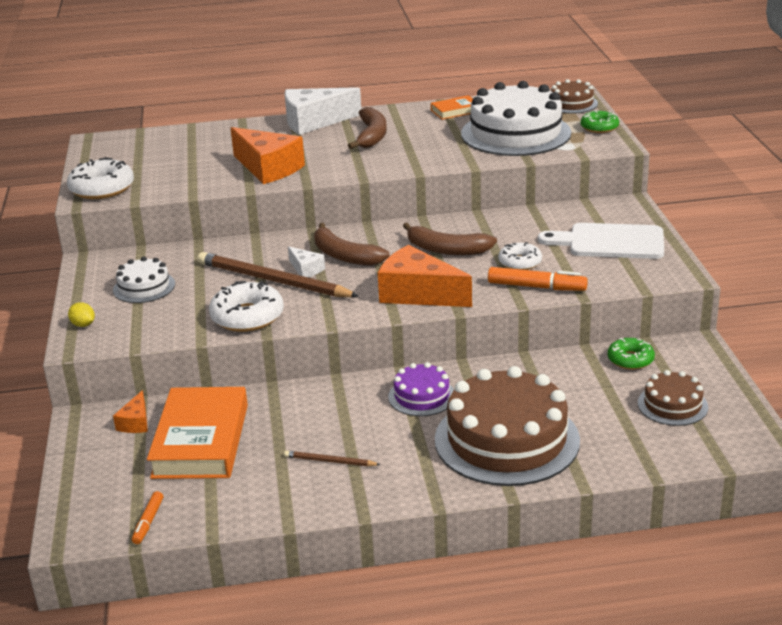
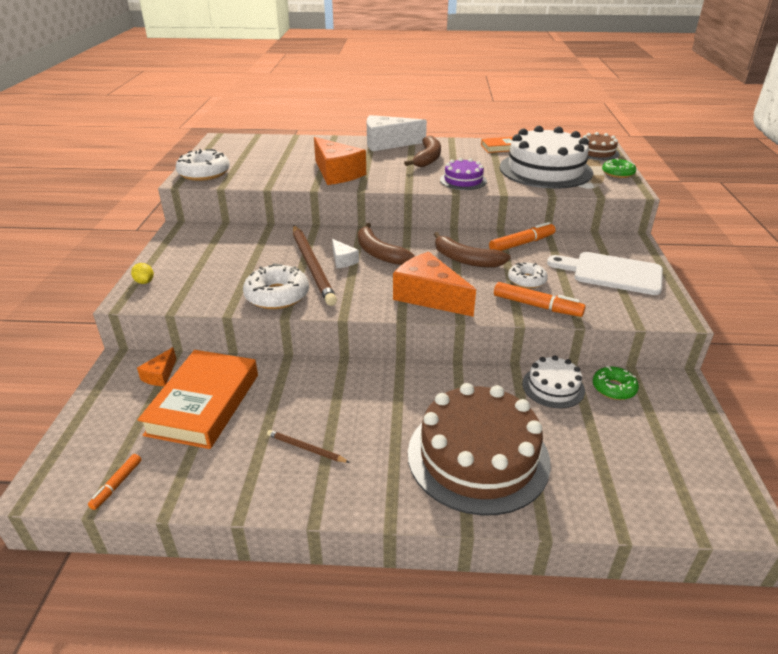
camera: 10 degrees right, 5 degrees up
(144, 287) = (209, 256): white cake -> white cake (553, 387)
(273, 281) = (312, 266): brown pencil -> brown pencil turned 150 degrees counterclockwise
(421, 396) = (411, 393): purple cake -> purple cake (463, 180)
(505, 223) = (522, 244): none -> orange marker
(672, 405) = (650, 446): brown cake -> none

